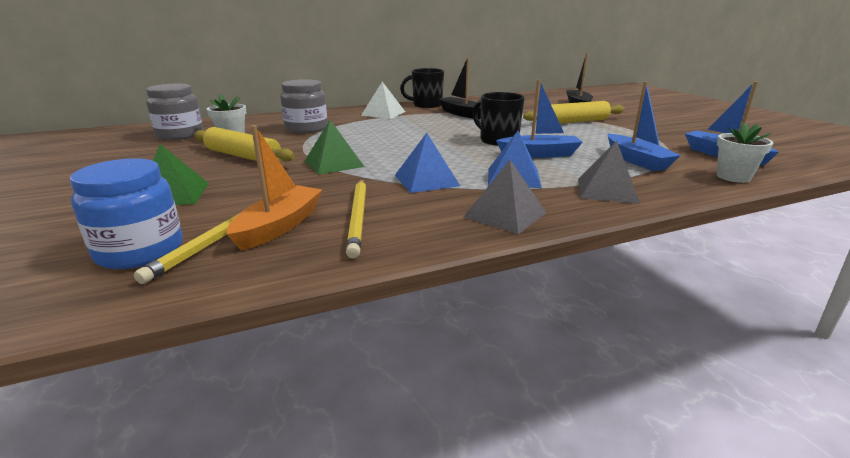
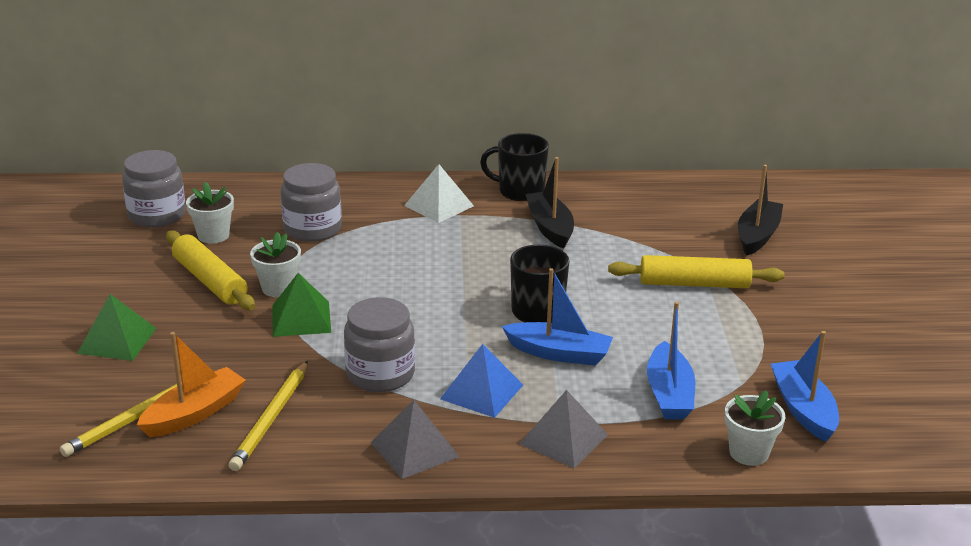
camera: 20 degrees right, 5 degrees up
(140, 251) = (71, 417): blue jar -> none
(302, 153) = (278, 288): none -> white flower pot
(426, 180) = (380, 374): blue pyramid -> grey jar

